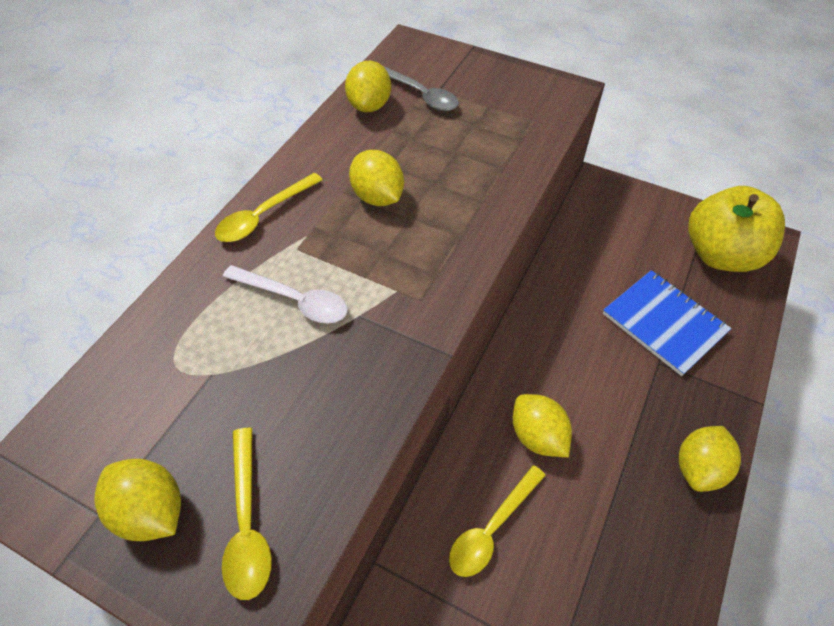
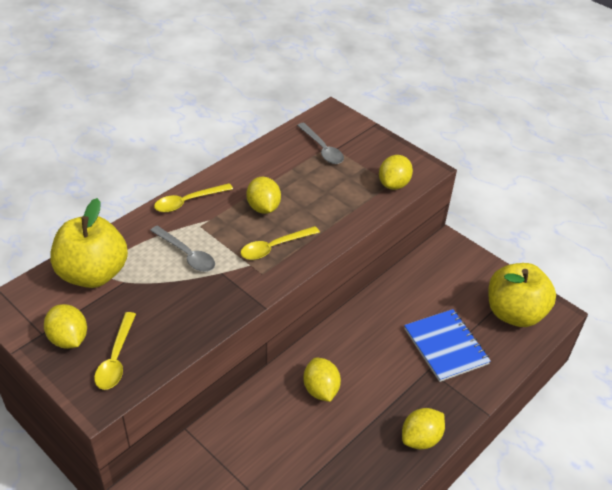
camera: 15 degrees right, 10 degrees down
(155, 375) = (93, 274): none -> yellow apple
(294, 300) = (186, 254): white spoon -> grey spoon
(369, 106) = (284, 149): yellow lemon -> yellow lemon (393, 184)
(492, 528) = (266, 432): yellow spoon -> yellow spoon (274, 247)

